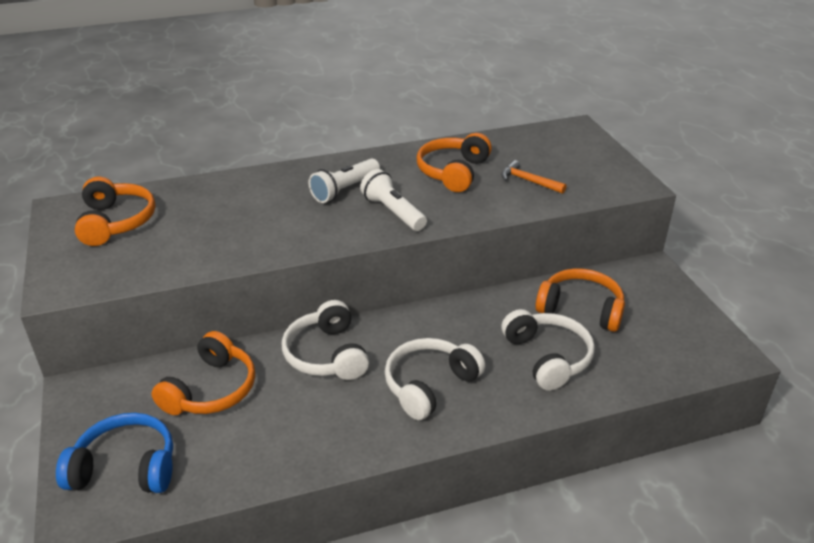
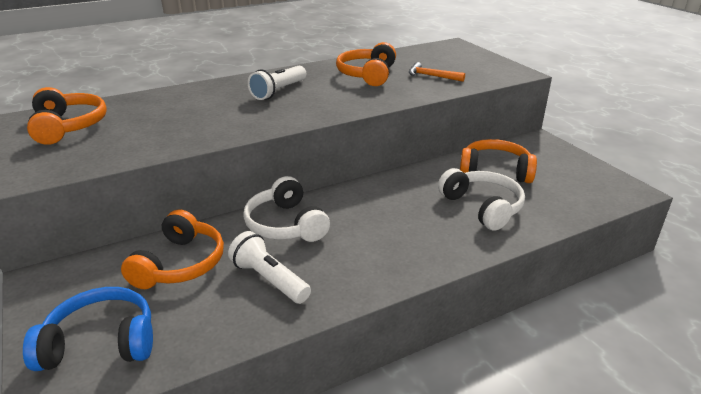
camera: 10 degrees left, 5 degrees down
(393, 212) = (326, 102): white flashlight -> white flashlight (269, 279)
(430, 385) = (388, 238): white headphones -> none

